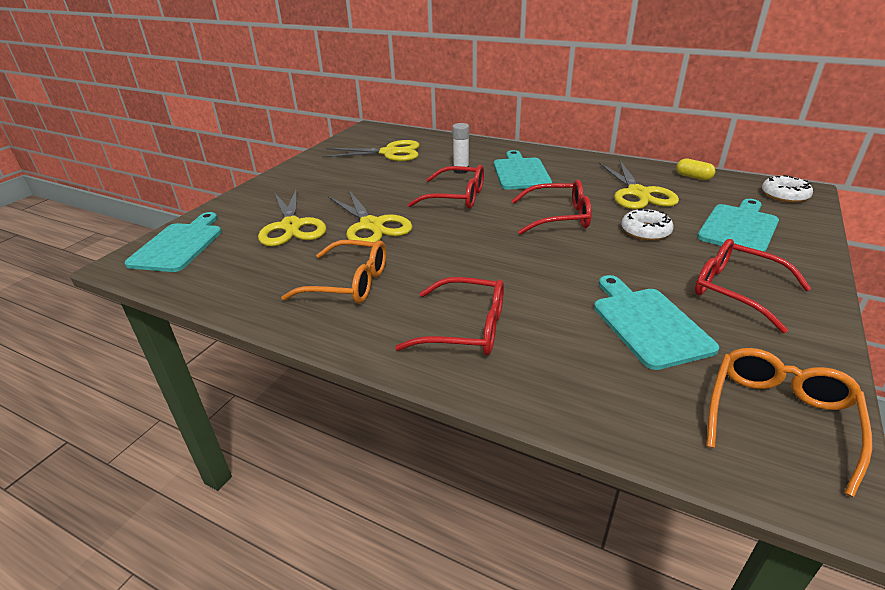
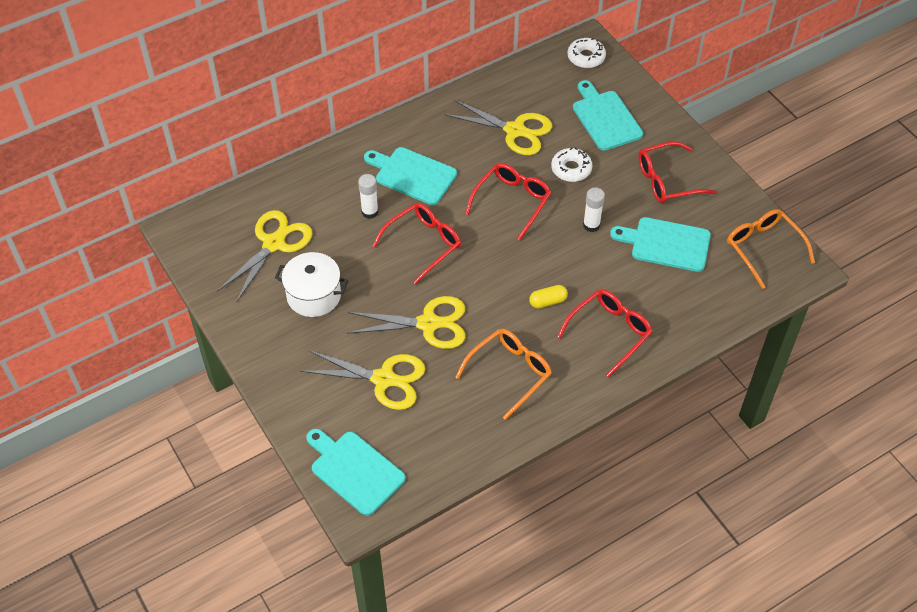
camera: 60 degrees left, 20 degrees up
(355, 177) = (314, 295): none -> white pot
(596, 265) = (591, 225): none -> white glue stick
(693, 177) = (517, 79): yellow capsule -> yellow capsule (548, 301)

